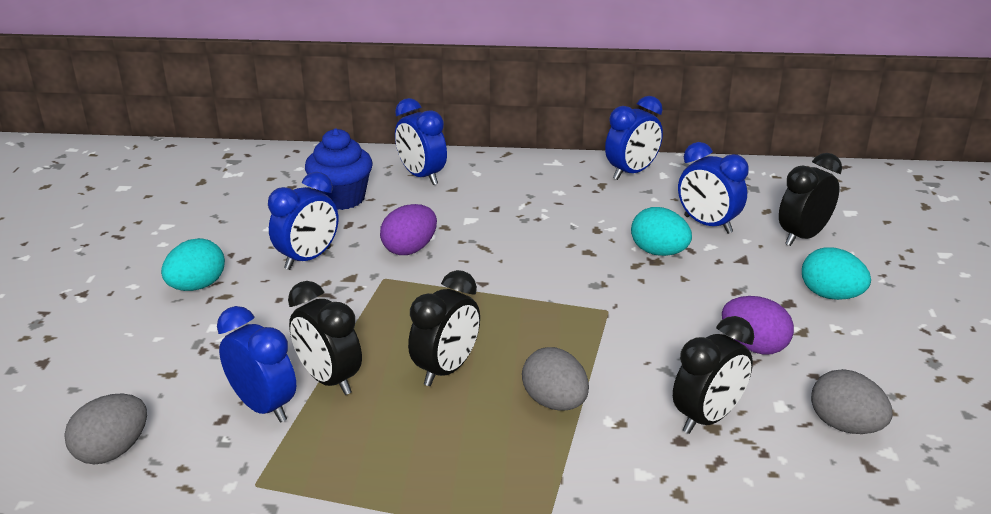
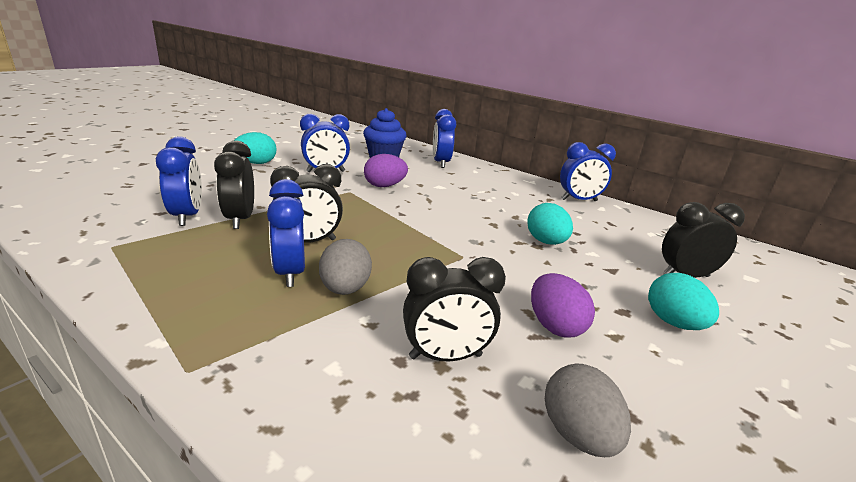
camera: 30 degrees right, 5 degrees down
(112, 451) = (91, 203): grey egg -> none
(707, 224) = (605, 241): blue clock -> blue clock (290, 273)

